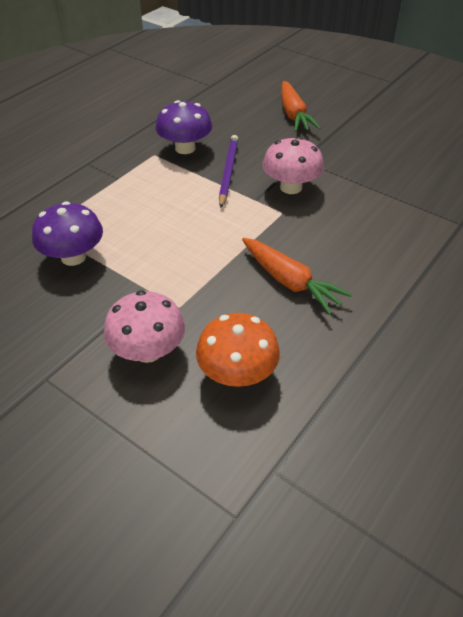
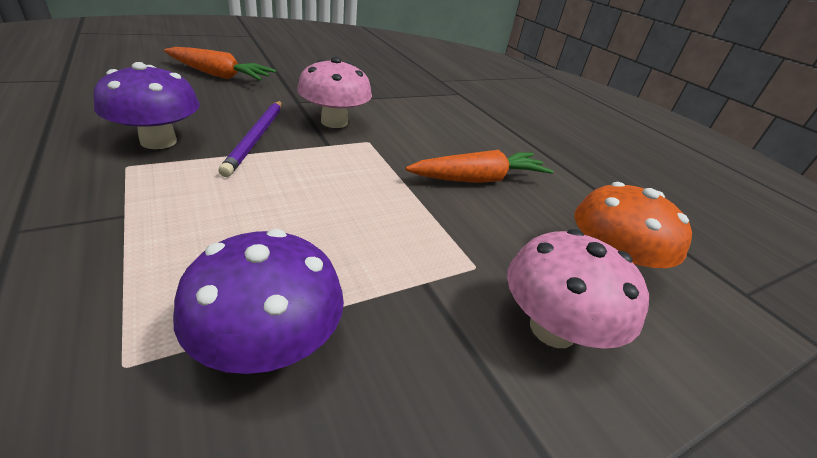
camera: 70 degrees left, 10 degrees down
(228, 172) = (256, 138): purple pencil -> purple pencil turned 120 degrees counterclockwise

